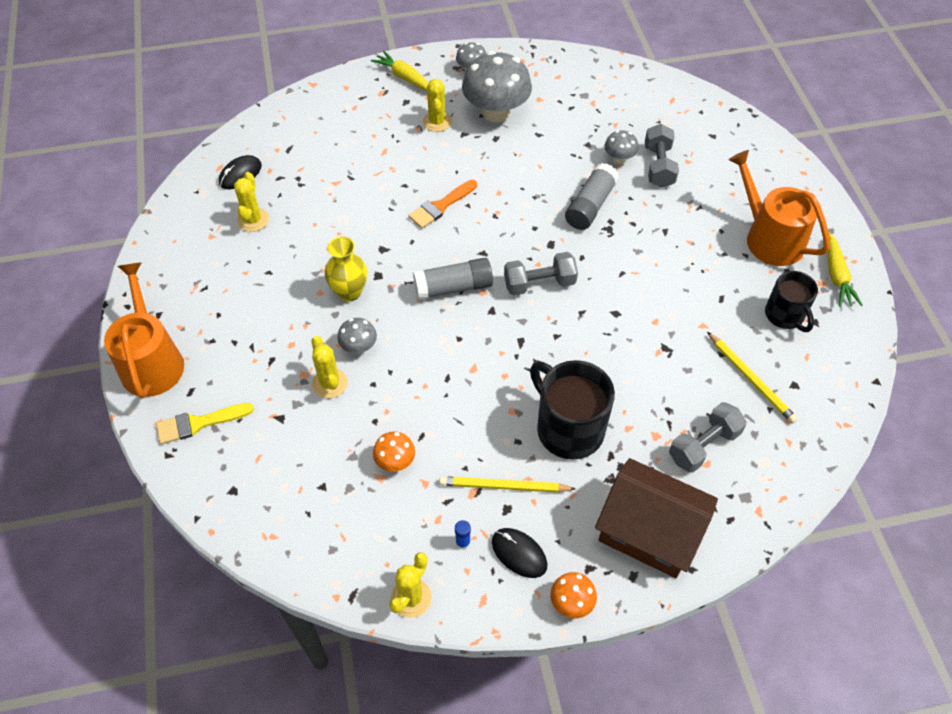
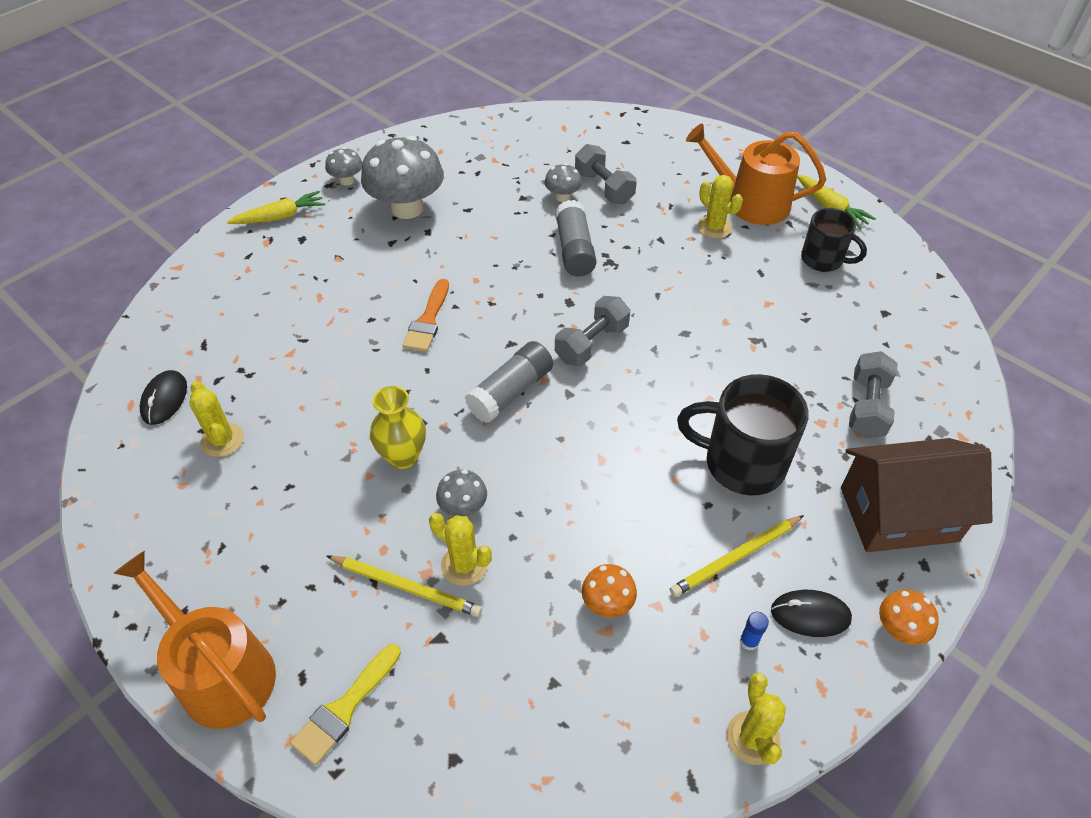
camera: 35 degrees left, 5 degrees down
(404, 77) = (280, 217): yellow carrot -> yellow carrot turned 150 degrees clockwise
(437, 122) = (353, 243): yellow cactus -> yellow cactus (714, 227)
(751, 379) = (848, 327): yellow pencil -> yellow pencil (406, 587)

